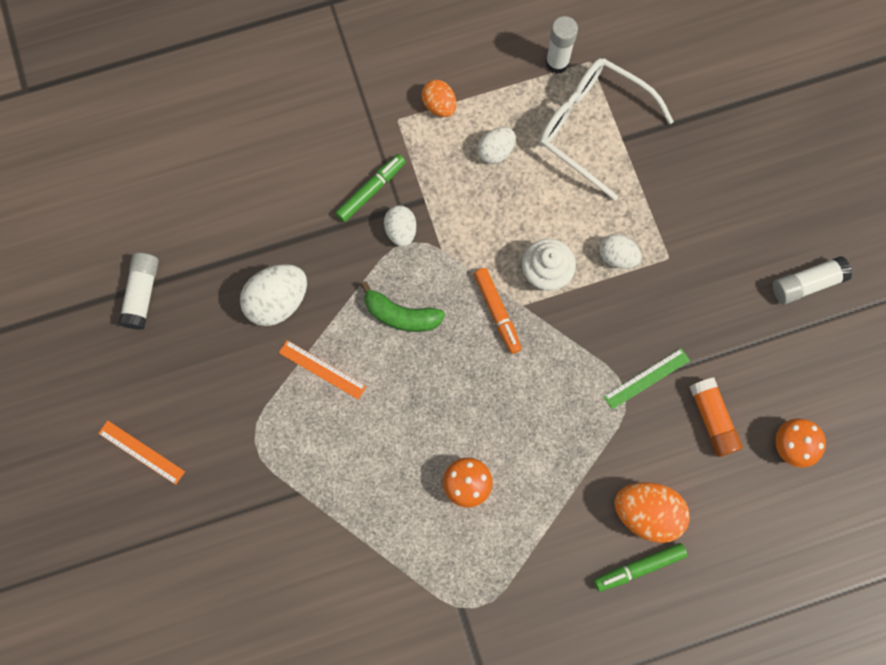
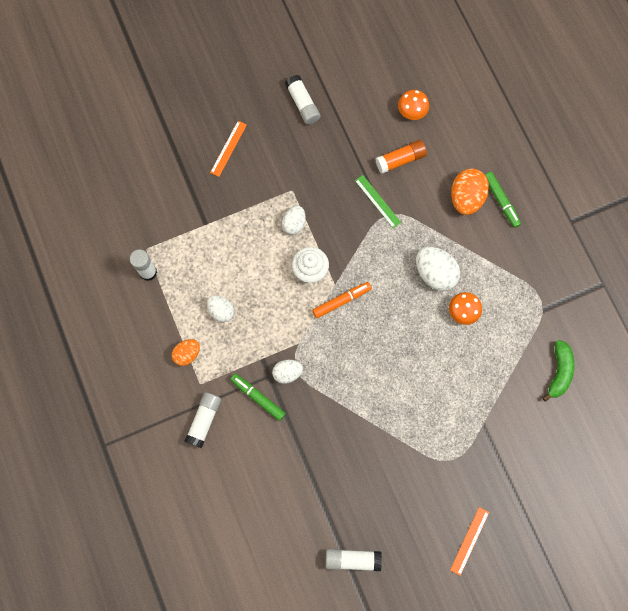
camera: 95 degrees left, 0 degrees up
(278, 301) = (348, 456): white egg -> white egg (435, 273)
(322, 369) = (395, 418): orange ruler -> orange ruler (228, 148)
(348, 122) = (204, 420): none -> white glue stick
(401, 315) = (350, 367): green banana -> green banana (559, 372)
(591, 127) = (198, 245): white glasses -> none

